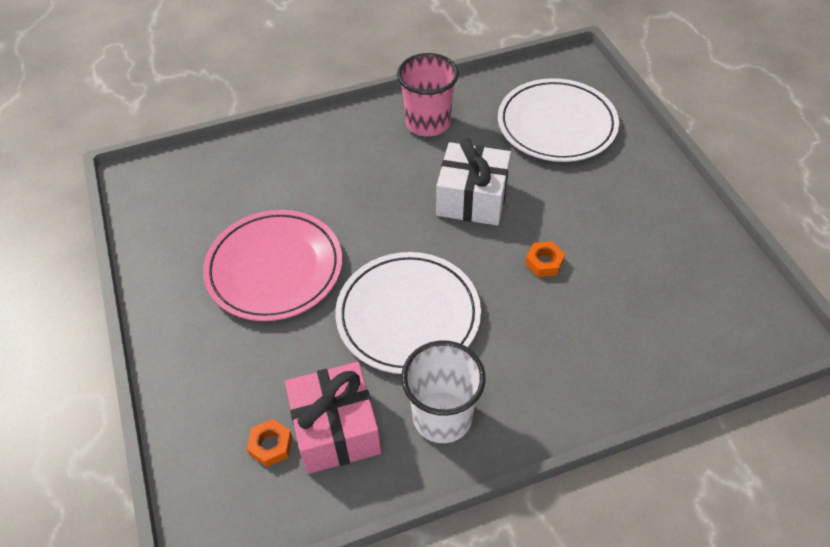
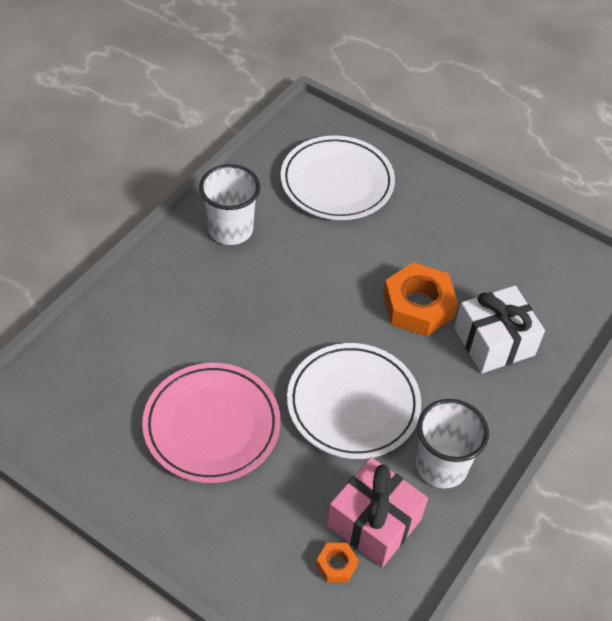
camera: 40 degrees left, 0 degrees up
(428, 123) = (230, 229): pink cup -> white cup
(472, 198) = (322, 280): white gift -> white gift (494, 341)
(544, 262) = (418, 306): orange nut -> orange nut, size x2.13

